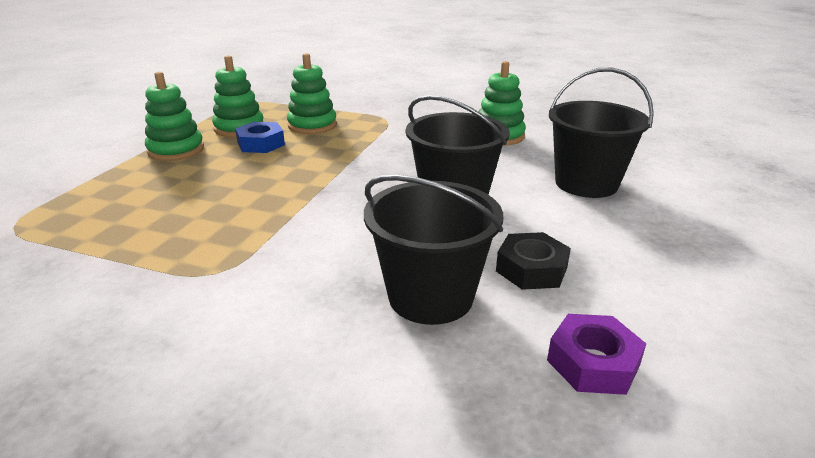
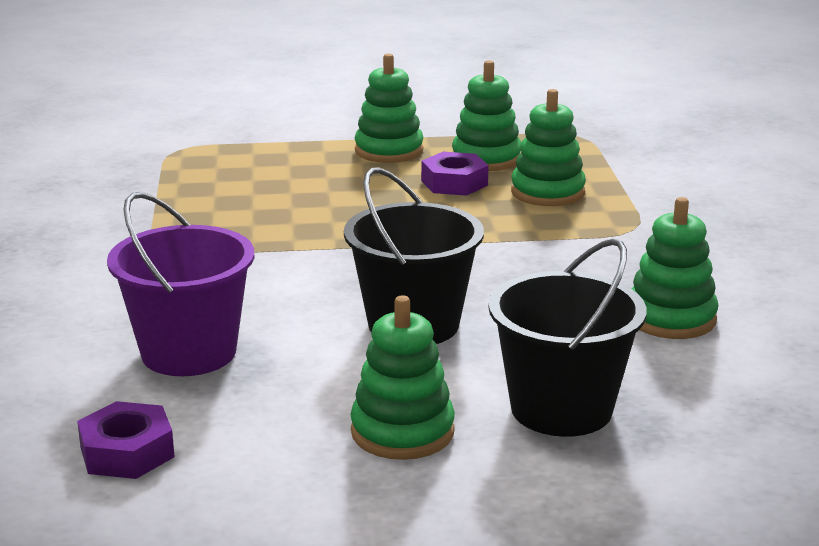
camera: 65 degrees right, 5 degrees down
(261, 144) = (454, 183): blue nut -> purple nut
(430, 296) = (188, 352): black bucket -> purple bucket
(531, 269) = (280, 398): black nut -> none
(597, 234) = (402, 432): none -> green stacking toy

